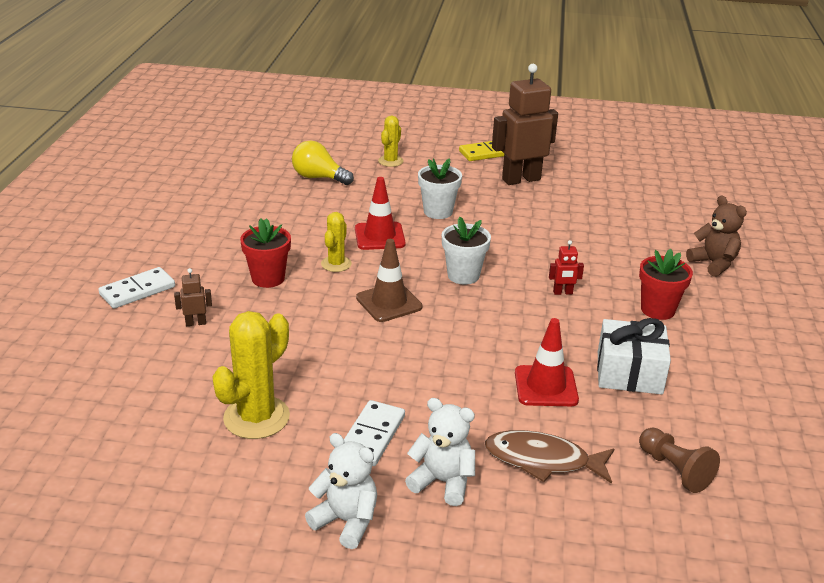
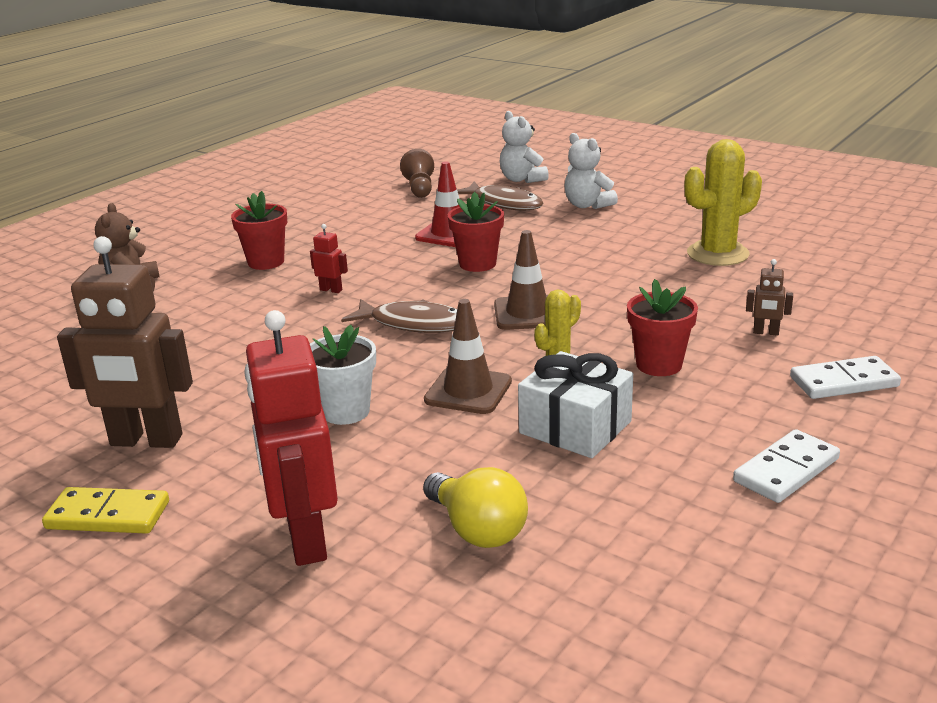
camera: 150 degrees left, 5 degrees down
(346, 521) = (670, 200): white teddy bear -> white teddy bear (522, 179)
(372, 436) = (622, 231): white domino -> white domino (786, 470)
(379, 236) = (468, 391): red traffic cone -> brown traffic cone
(390, 161) = (305, 540): yellow cactus -> red robot
(463, 275) = (414, 324): white flower pot -> brown fish
(477, 349) = (477, 264): none -> red flower pot
(629, 373) = (368, 230): white gift -> white gift (575, 427)

